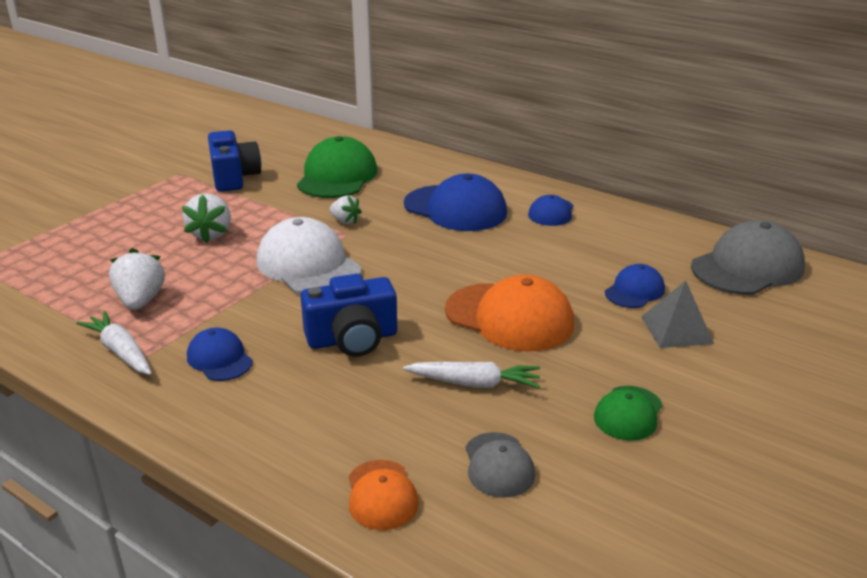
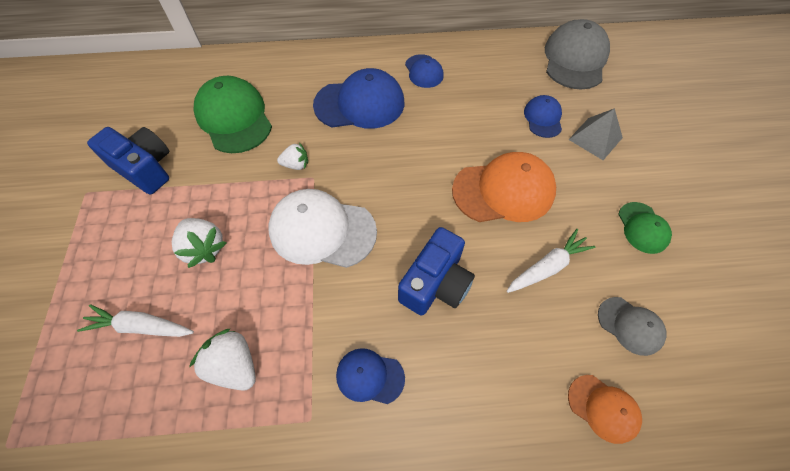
camera: 40 degrees left, 30 degrees up
(120, 351) = (285, 433): white carrot -> white carrot (140, 326)

